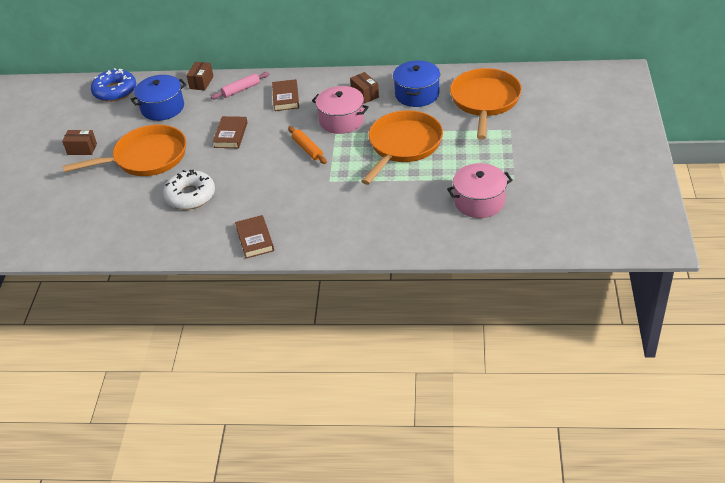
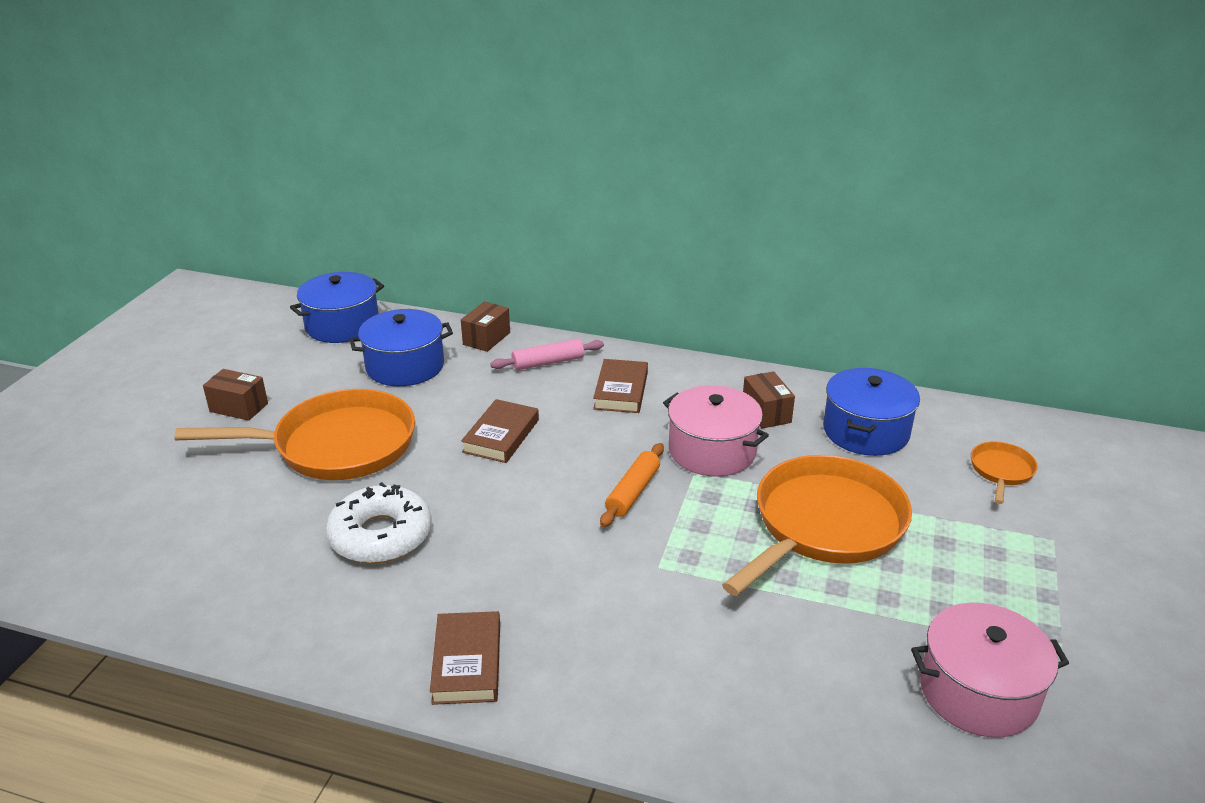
camera: 10 degrees right, 10 degrees down
(115, 91) = (342, 325): blue donut -> blue pot
(307, 149) = (633, 492): orange rolling pin -> orange rolling pin turned 45 degrees clockwise
(485, 101) = (1001, 471): orange pan -> orange pan, size x0.45

